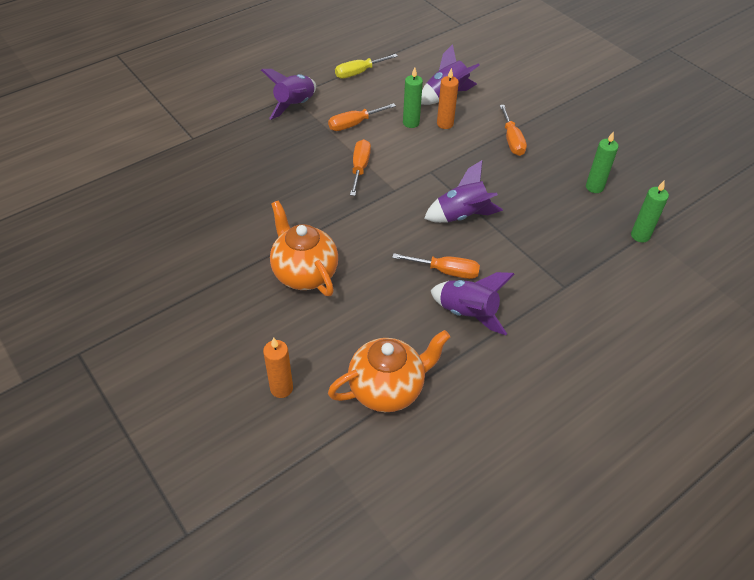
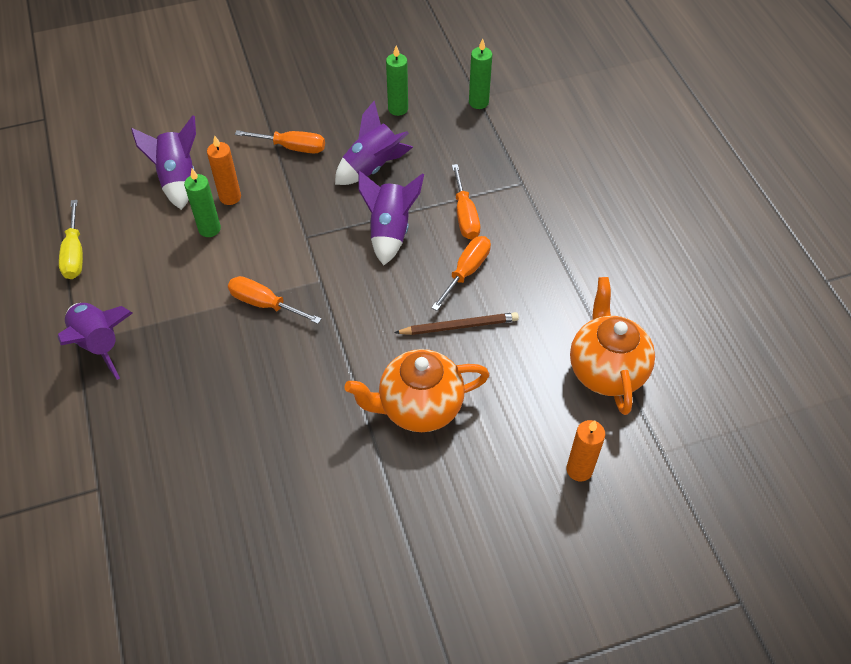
camera: 70 degrees left, 5 degrees up
(354, 124) = (178, 287): orange screwdriver -> orange screwdriver (465, 216)
(389, 279) = (459, 326): none -> brown pencil
(467, 313) = (529, 271): purple rocket -> purple rocket (372, 167)

